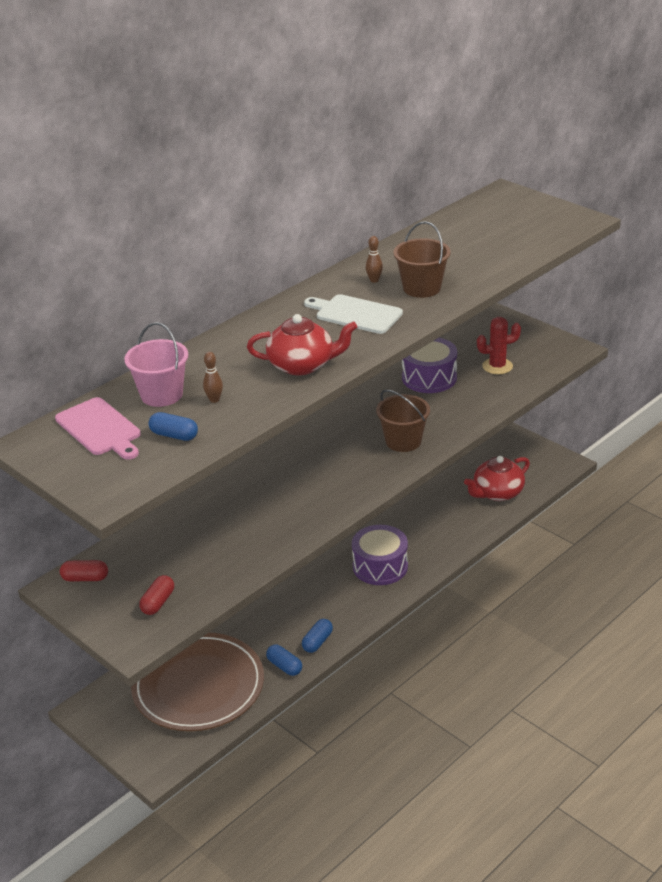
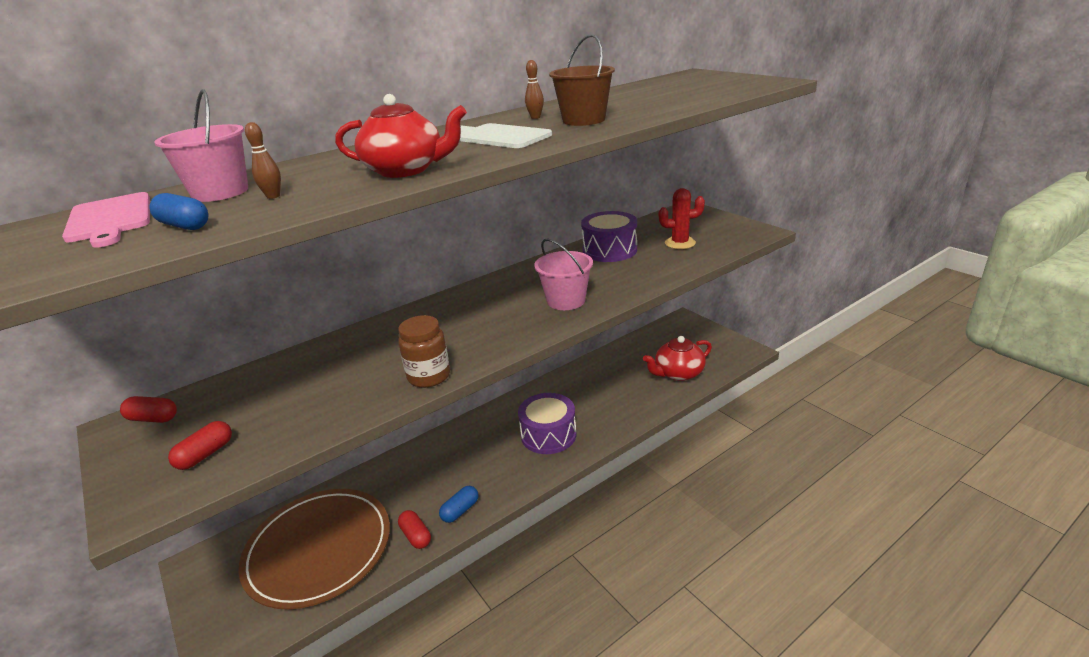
camera: 10 degrees right, 5 degrees down
(284, 666) = (416, 536): blue capsule -> red capsule
(309, 524) = (429, 376): none -> brown jar
(403, 441) = (566, 301): brown bucket -> pink bucket

